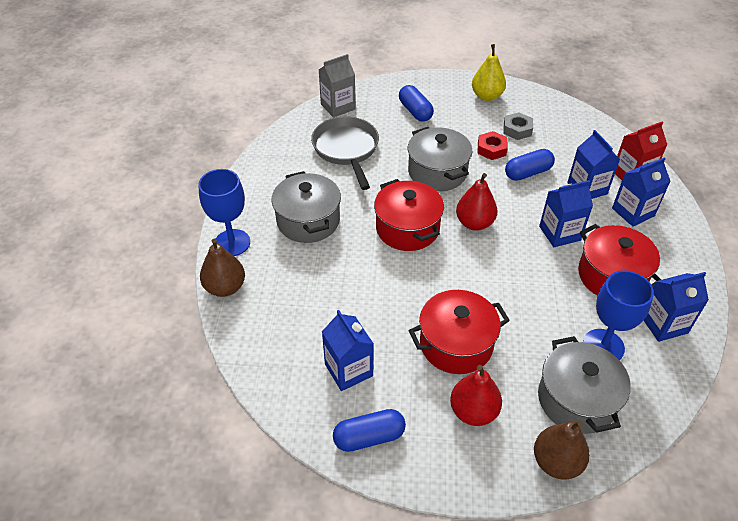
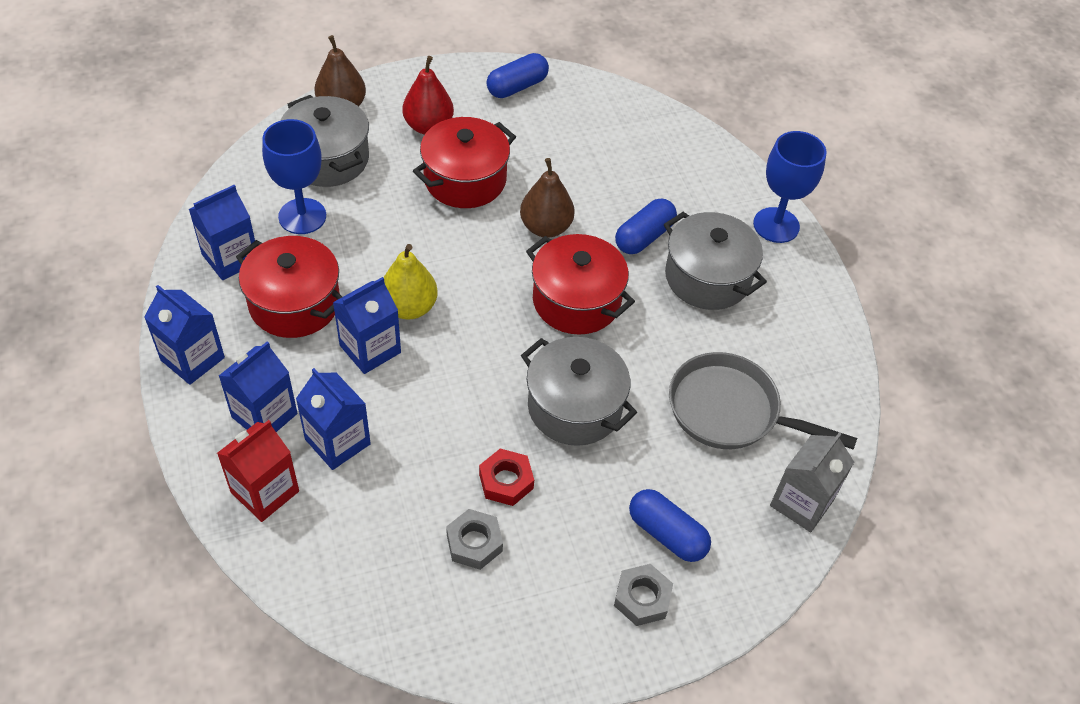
camera: 155 degrees right, 5 degrees up
(225, 287) = (742, 175): brown pear -> brown pear (546, 227)
(346, 149) = (730, 411): grey pan -> grey pan turned 150 degrees clockwise
(348, 370) = (563, 131): blue carton -> blue carton (192, 359)
(440, 94) = (642, 598): none -> grey nut
(474, 223) = (491, 333): red pear -> none
(487, 96) = (554, 621): yellow pear -> yellow pear (409, 307)
(528, 173) = (435, 446): blue capsule -> blue capsule (644, 237)

